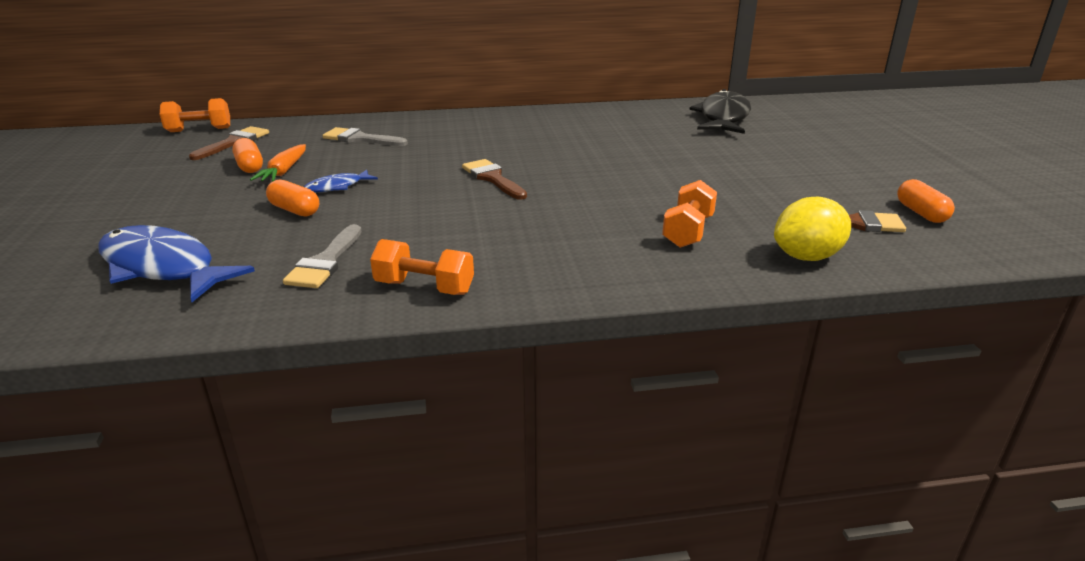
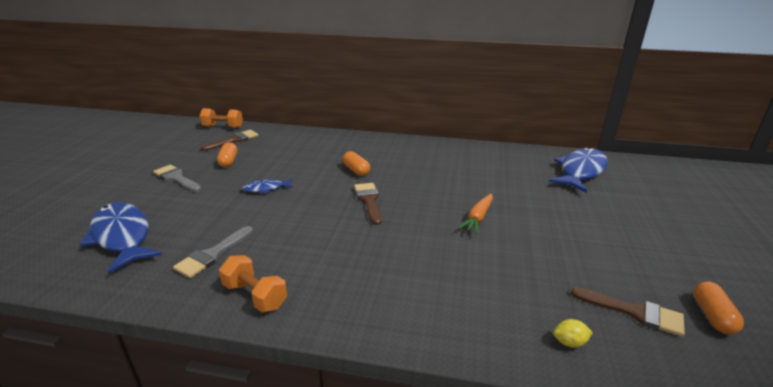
camera: 20 degrees right, 0 degrees up
(284, 171) = (245, 169): orange carrot -> orange carrot (478, 218)
(294, 210) = (227, 204): orange capsule -> orange capsule (356, 170)
(360, 139) = (308, 149): grey brush -> grey brush (176, 178)
(688, 231) = (481, 287): orange dumbbell -> none
(723, 117) = (580, 171): black fish -> blue fish
(807, 257) = (569, 342): yellow lemon -> yellow lemon, size x0.48

